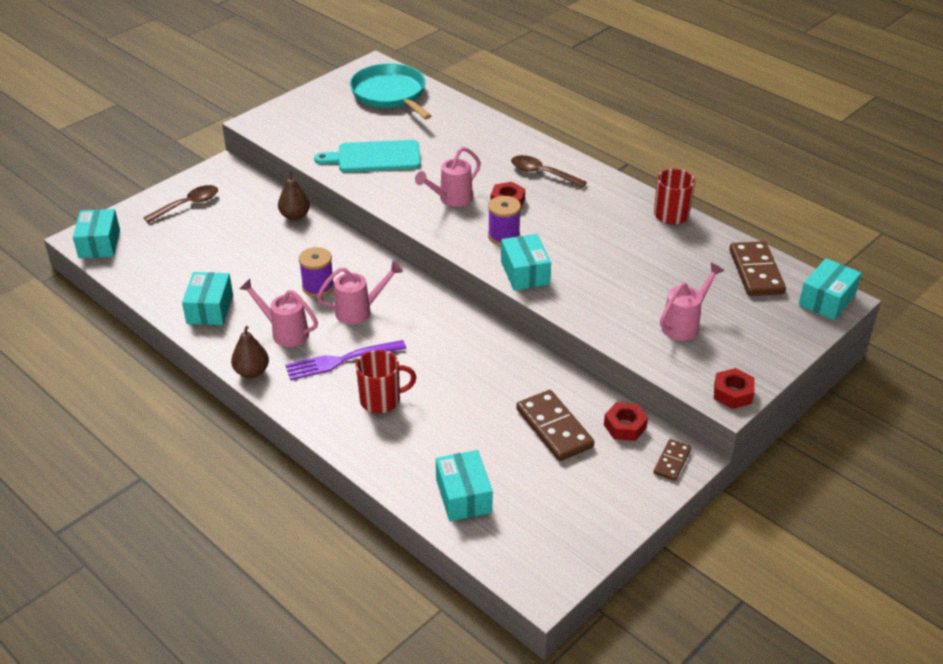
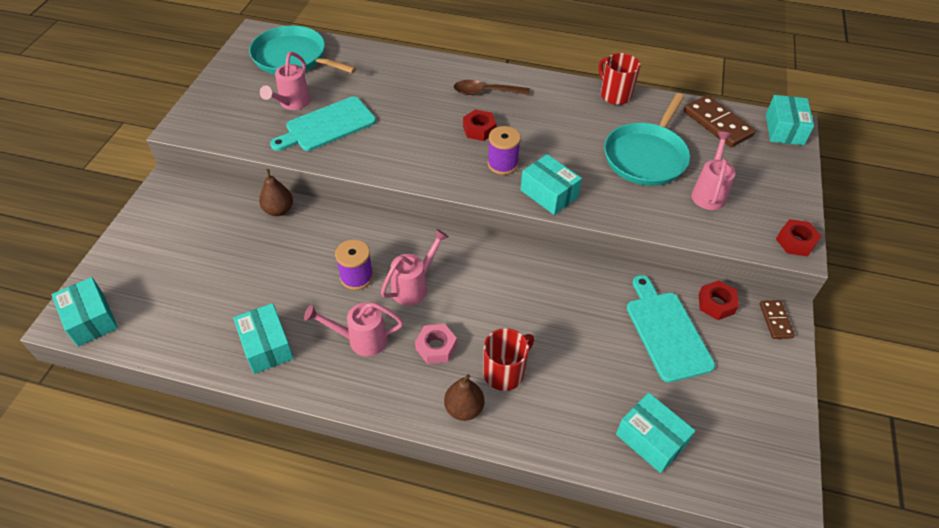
camera: 30 degrees left, 10 degrees up
(187, 205) = (159, 238): brown spoon -> none
(252, 372) = (361, 399): brown pear -> brown pear (464, 408)
(340, 361) = (436, 347): purple fork -> pink nut
(451, 199) = (429, 144): pink watering can -> pink watering can (292, 104)
(554, 428) = (666, 332): brown domino -> turquoise cutting board
(650, 275) = (646, 156): none -> turquoise pan

